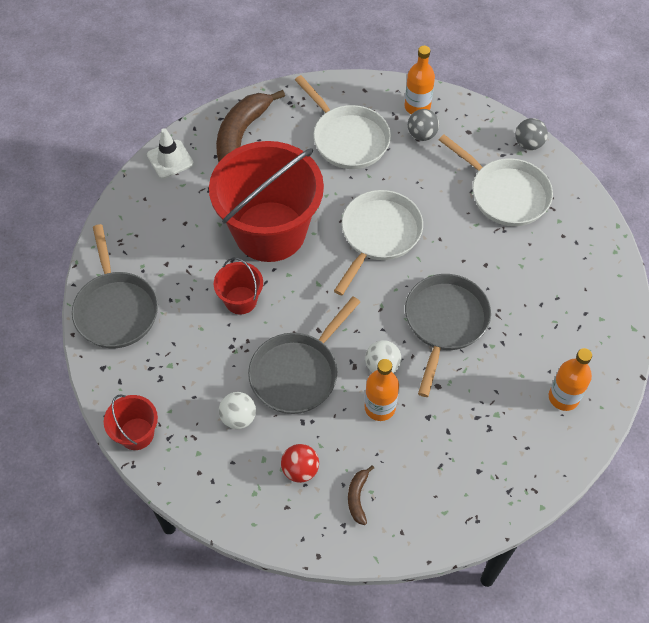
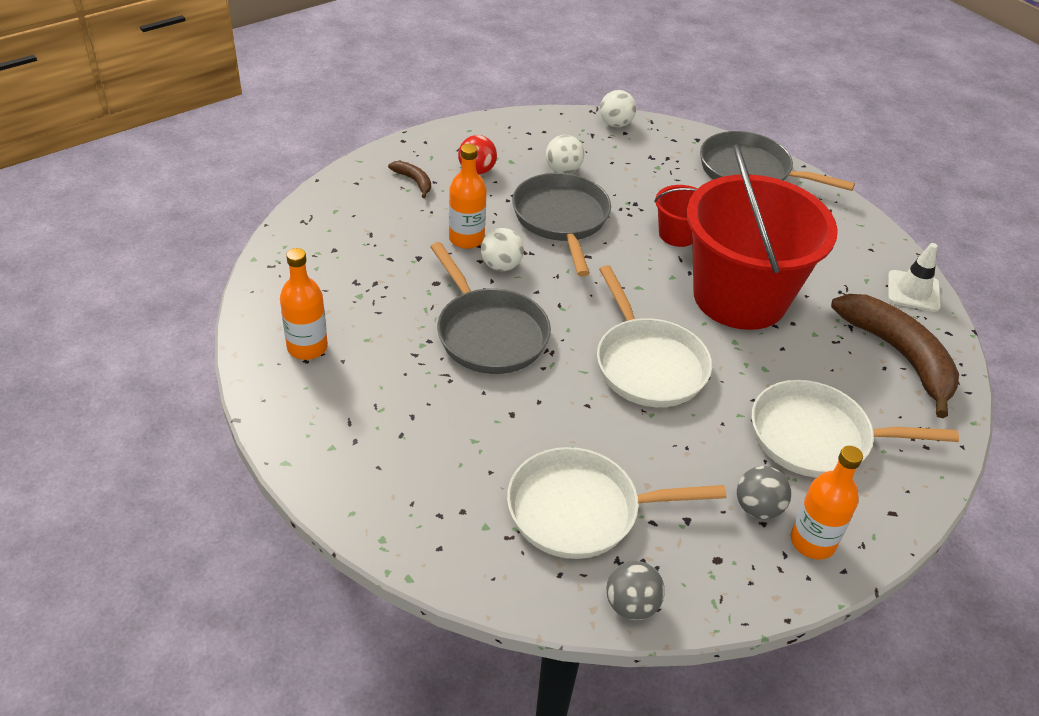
camera: 130 degrees right, 15 degrees down
(136, 434) = (615, 124): red bucket -> white ball

